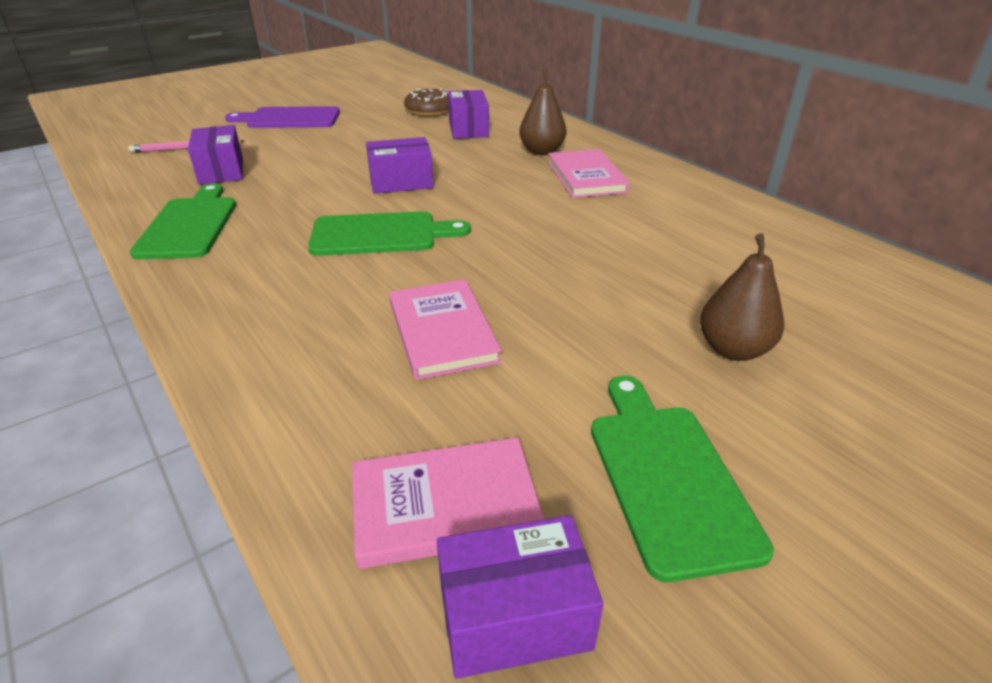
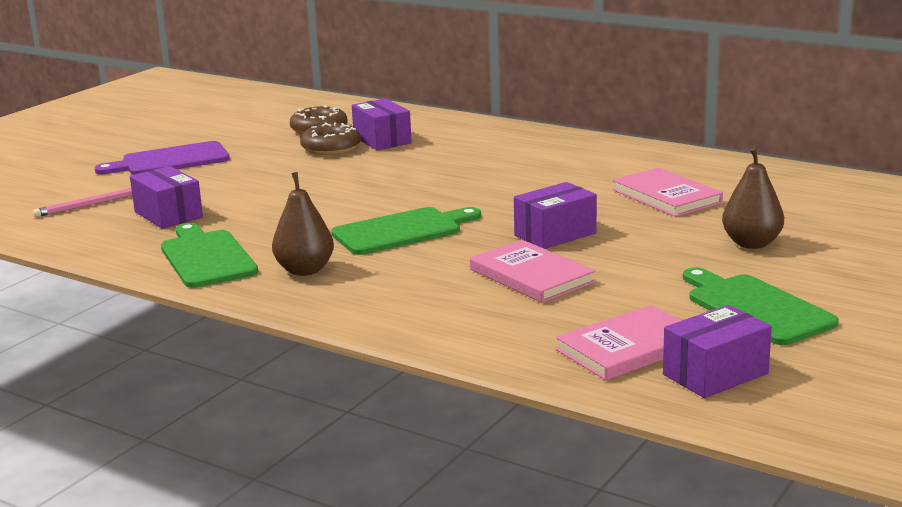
camera: 20 degrees left, 15 degrees down
(401, 182) = (370, 192): purple box -> purple box (555, 234)
(419, 129) = (331, 148): none -> brown donut
(542, 151) = (478, 147): brown pear -> brown pear (305, 270)
(586, 177) = (541, 160): pink book -> pink book (667, 196)

